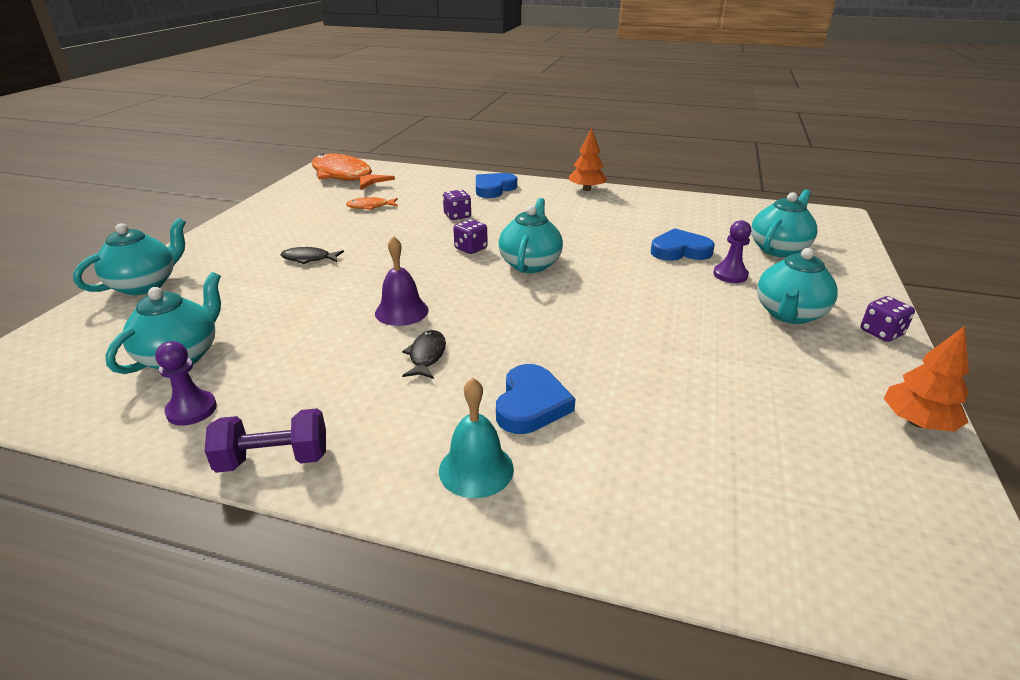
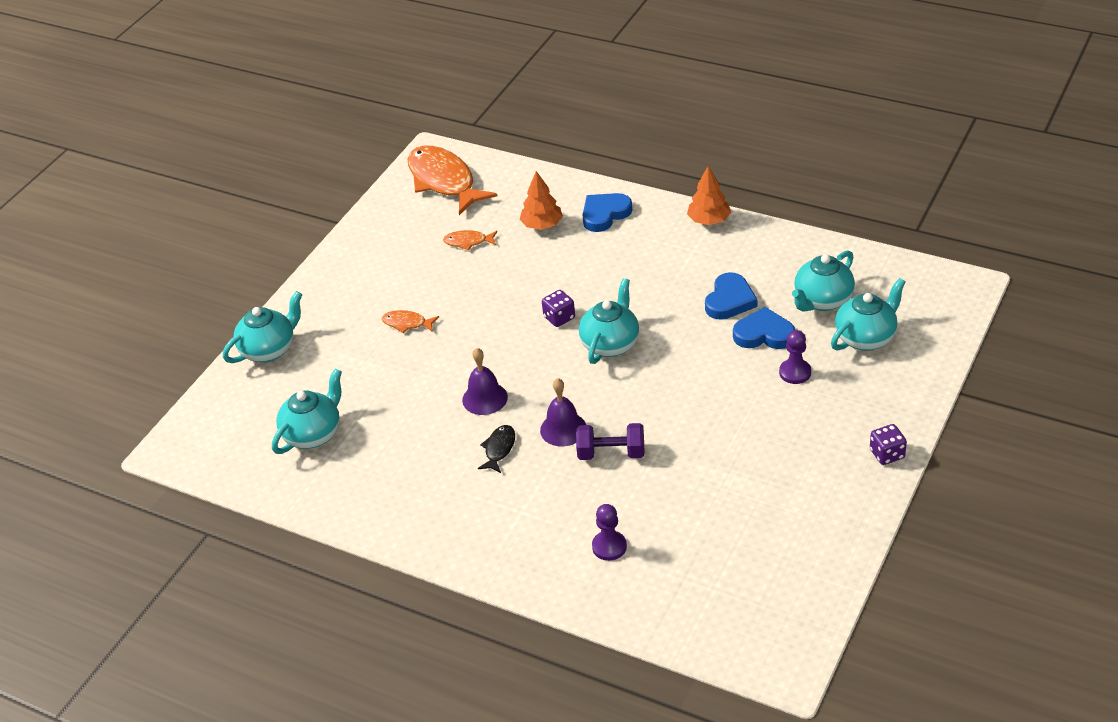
camera: 15 degrees right, 10 degrees up
(191, 410) = (329, 485): purple pawn -> purple pawn (609, 547)
(274, 459) = (388, 529): purple dumbbell -> purple dumbbell (611, 453)
(309, 259) = (407, 323): black fish -> orange fish
(457, 216) = (555, 263): purple dice -> none
(476, 469) = (518, 548): turquoise bell -> none
(501, 332) = (563, 429): none -> purple bell
(531, 404) = (568, 501): blue heart -> blue heart (729, 300)
(789, 314) = (819, 427): turquoise teapot -> turquoise teapot (822, 301)
(917, 422) = (847, 541): orange tree -> orange tree (542, 225)

